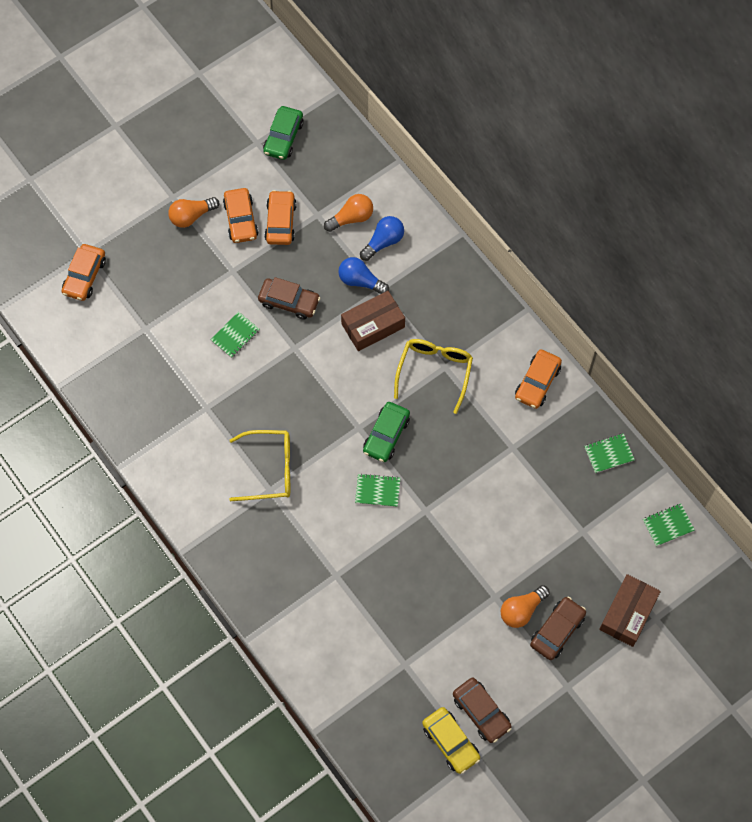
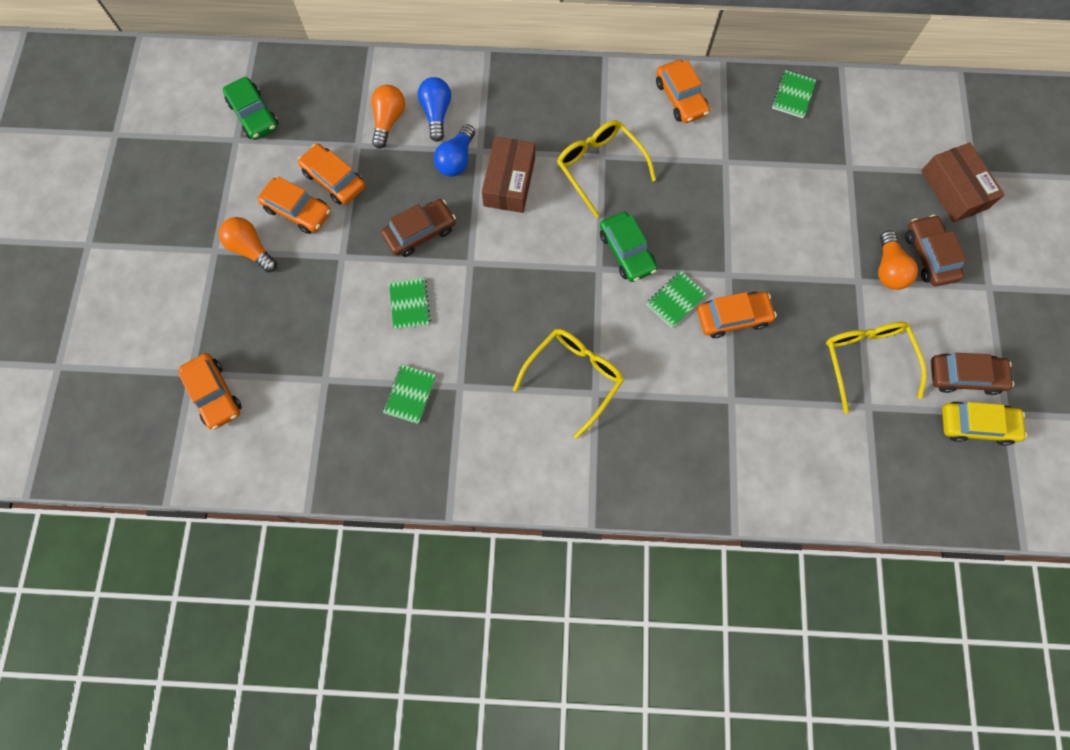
camera: 50 degrees left, 5 degrees up
(191, 216) = (251, 249): orange light bulb -> orange light bulb turned 120 degrees clockwise
(360, 281) = (456, 159): blue light bulb -> blue light bulb turned 45 degrees counterclockwise
(396, 535) = (733, 317): none -> orange car
(438, 641) = (866, 360): none -> yellow glasses
(668, 525) = (894, 101): green notebook -> green notebook (410, 394)

